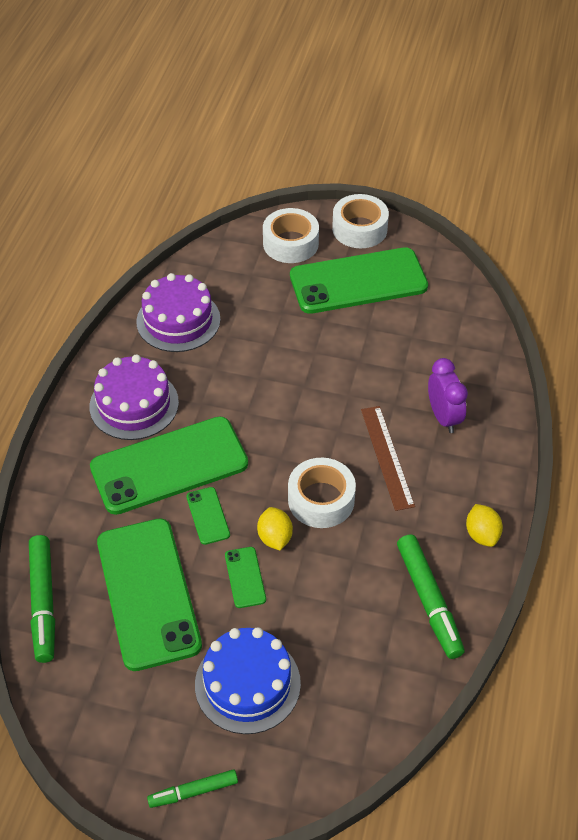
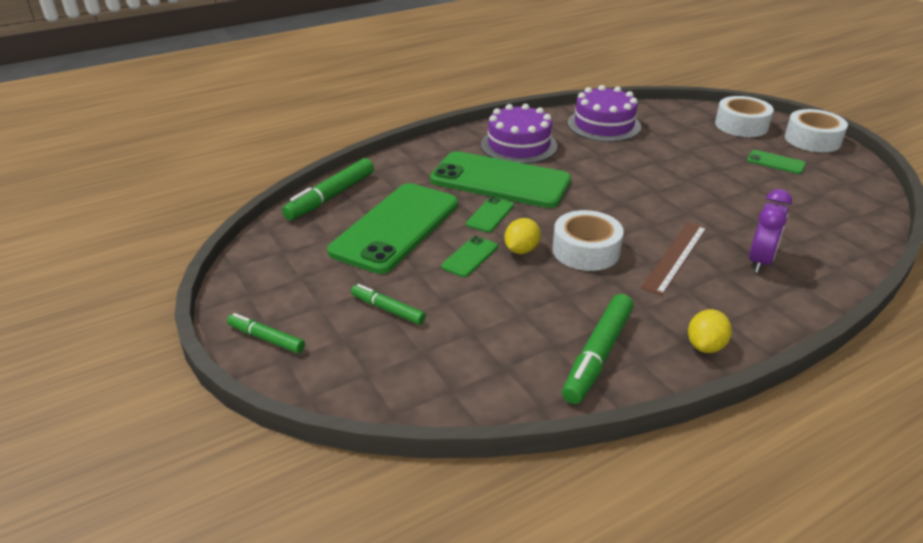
camera: 45 degrees right, 15 degrees down
(247, 684) = (388, 309): blue cake -> green marker
(358, 281) = (775, 162): green phone -> green phone, size x0.41

